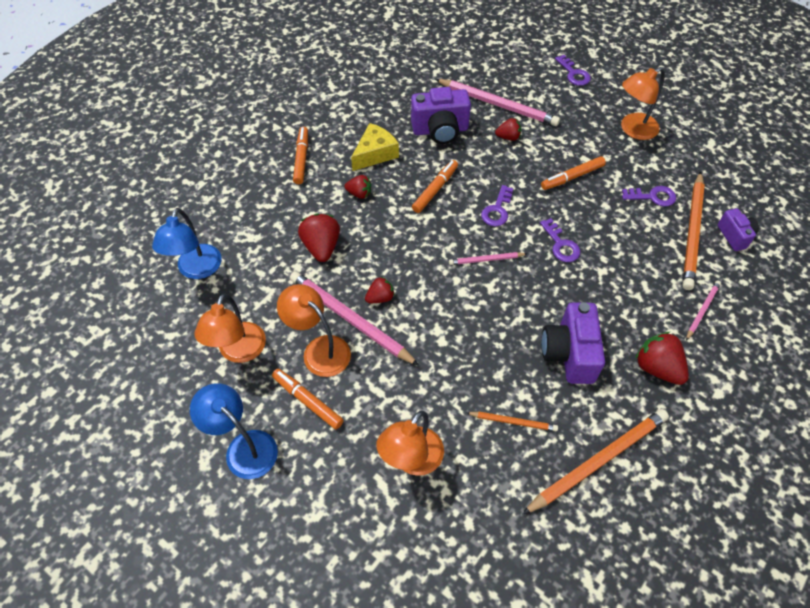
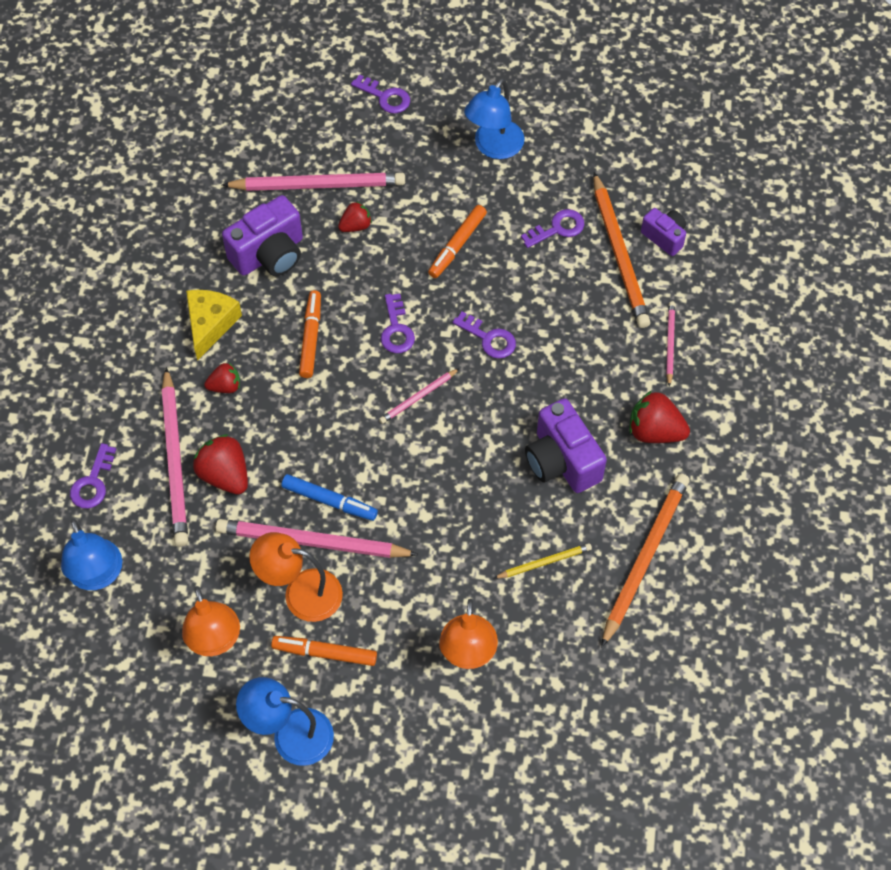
camera: 30 degrees left, 5 degrees up
(236, 212) = (93, 482): none -> purple key
(296, 223) = (175, 461): none -> pink pencil
(301, 159) = (124, 374): orange marker -> none
(380, 298) = (329, 501): red strawberry -> blue marker
(513, 421) = (544, 562): orange pencil -> yellow pencil
(633, 130) = (493, 147): orange lamp -> blue lamp

